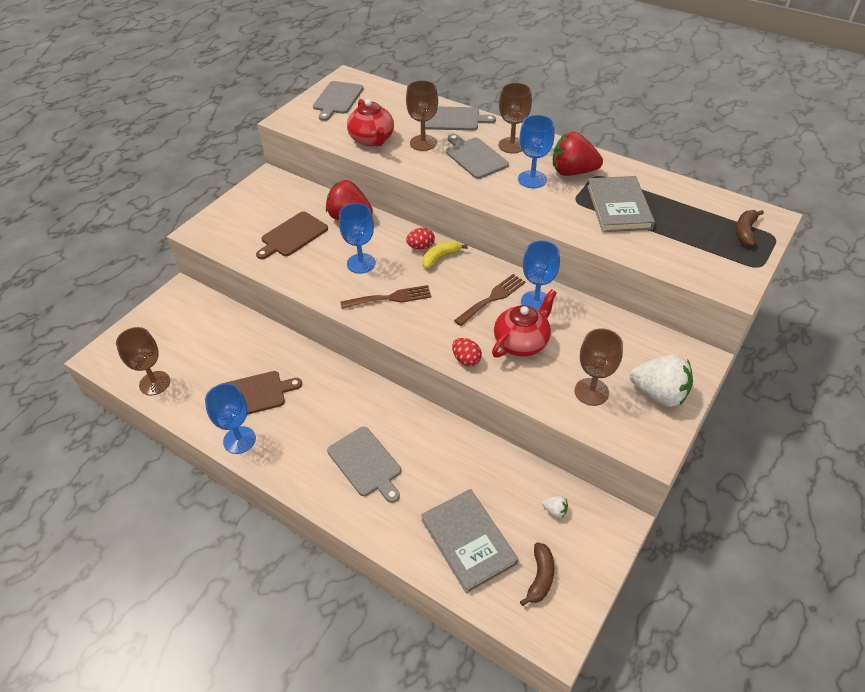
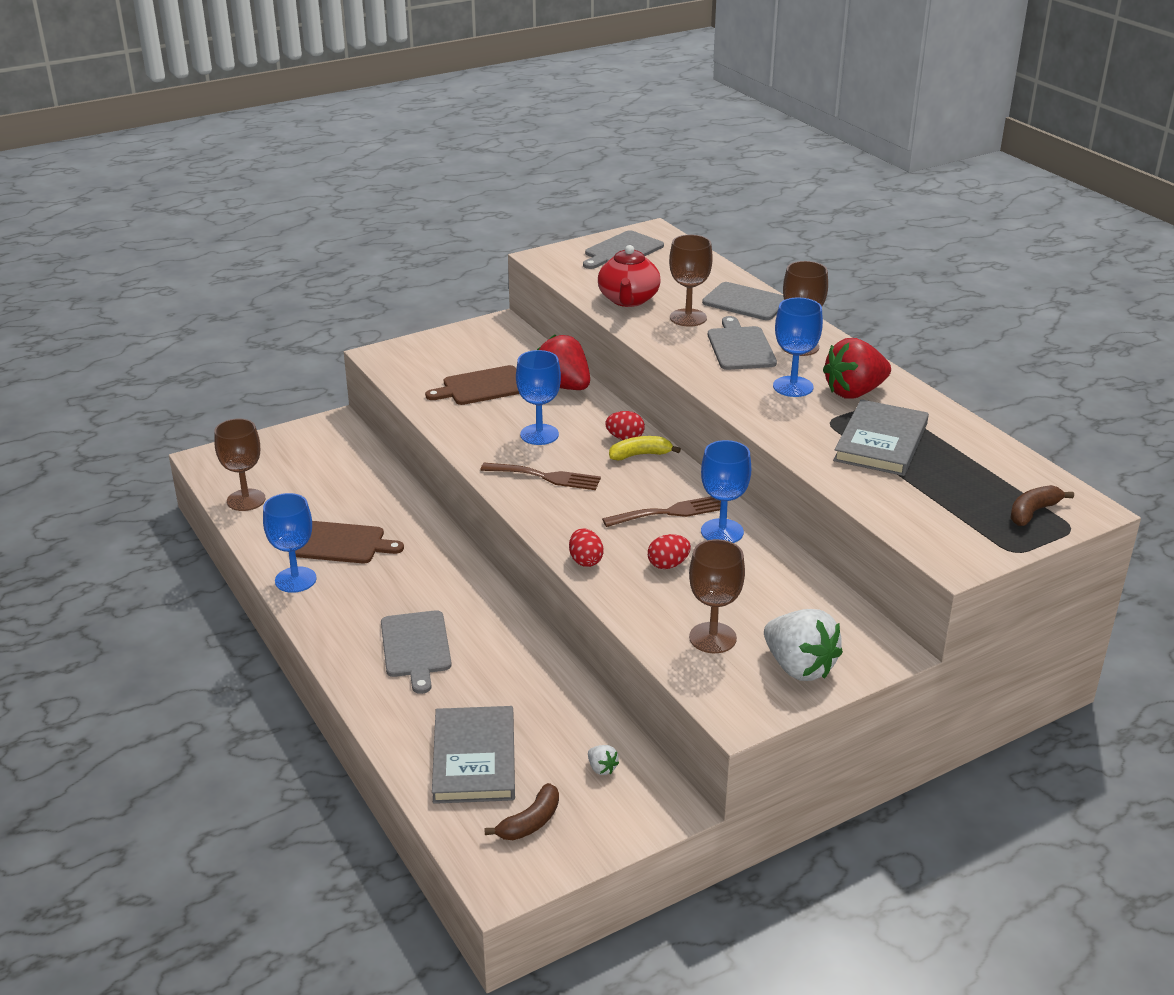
camera: 25 degrees right, 15 degrees down
(521, 342) = (668, 565): red teapot -> red egg
(572, 172) = (854, 392): red strawberry -> red strawberry turned 60 degrees counterclockwise

